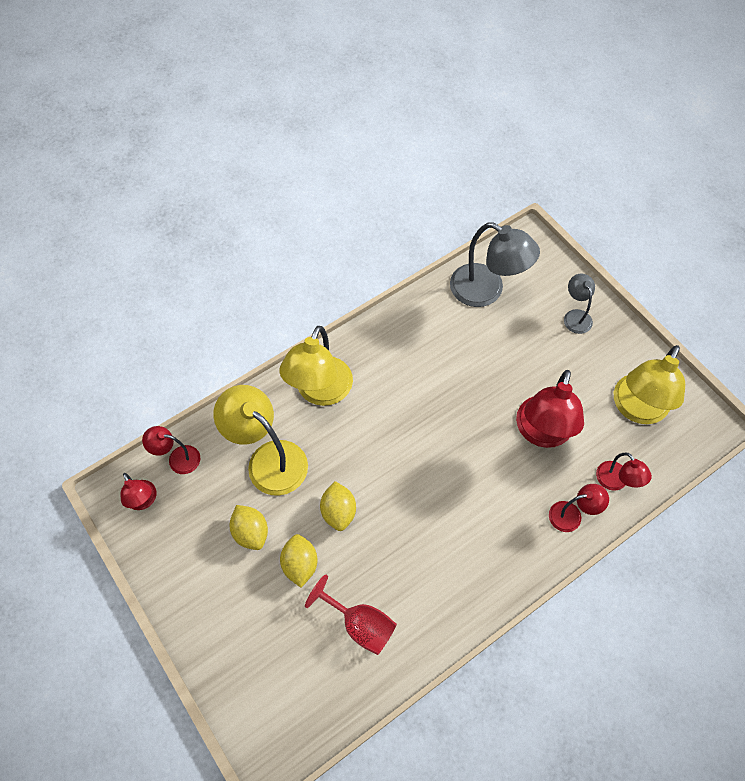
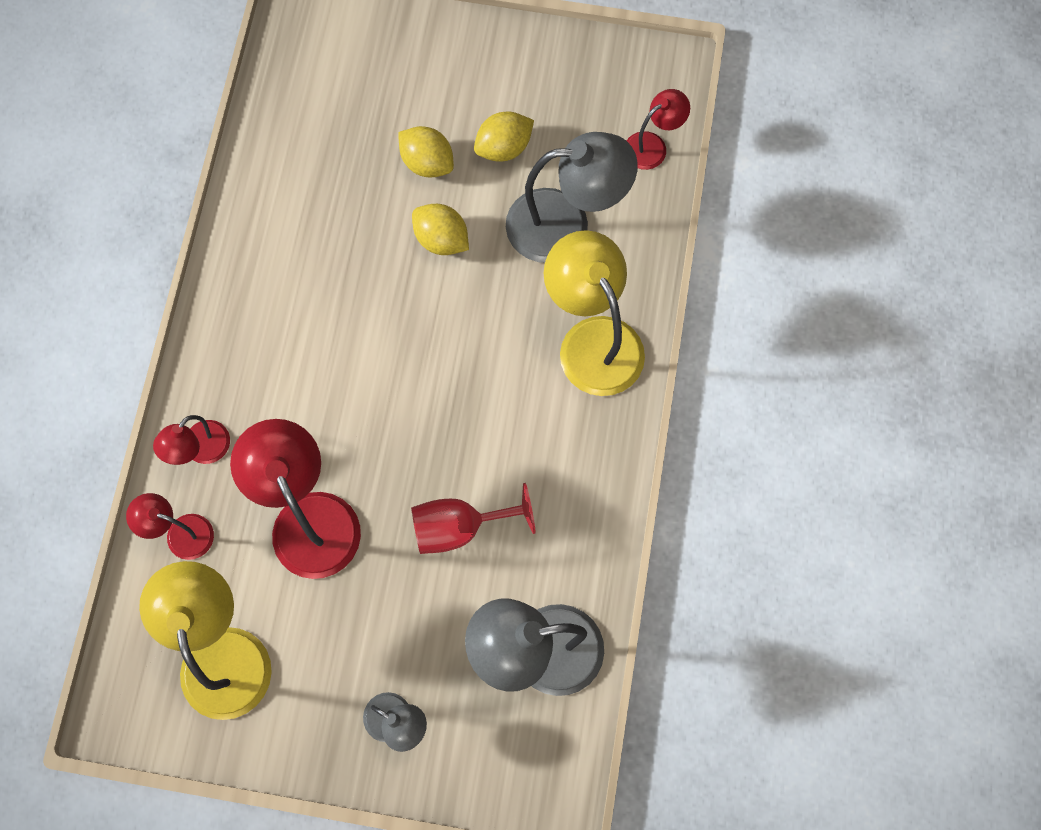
camera: 135 degrees right, 10 degrees up
(143, 501) = (635, 84): red lamp -> none
(251, 532) = (504, 148): yellow lemon -> yellow lemon turned 45 degrees counterclockwise
(268, 459) = (565, 225): yellow lamp -> grey lamp
(360, 624) = (319, 164): red goblet -> red goblet (459, 527)

